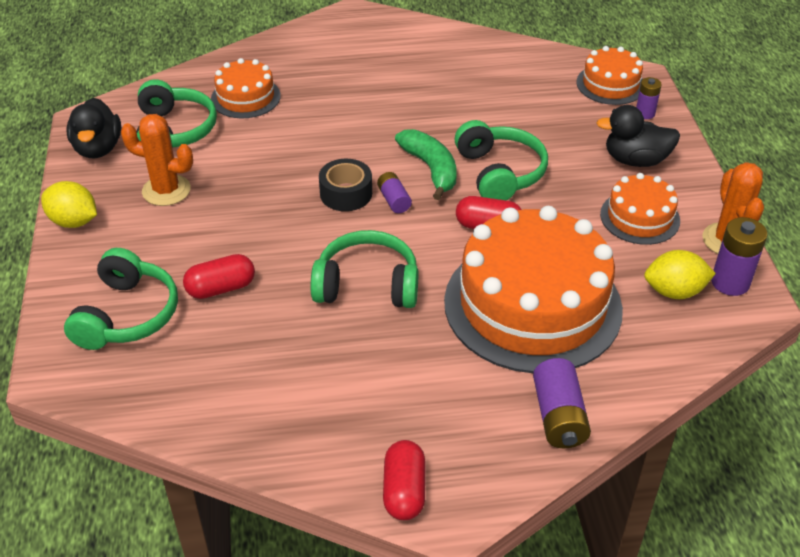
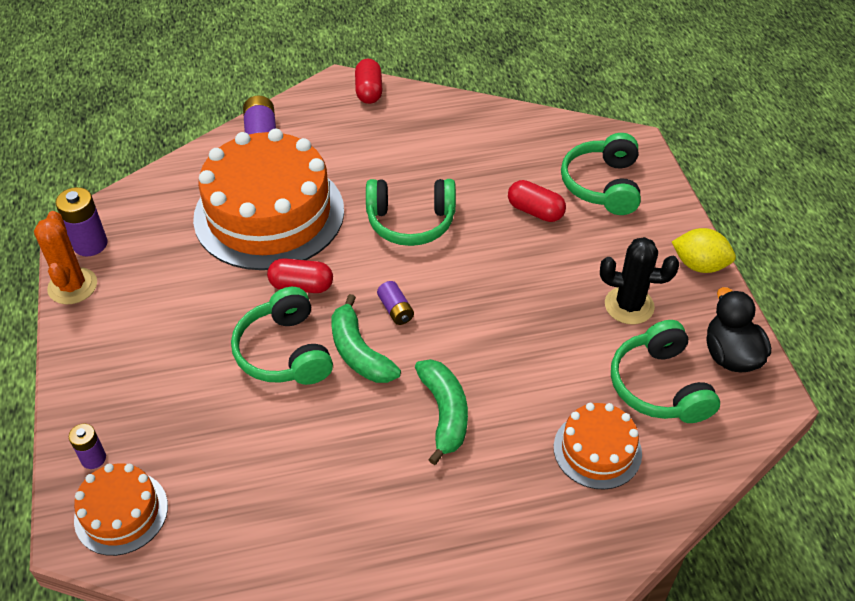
camera: 175 degrees right, 5 degrees up
(166, 190) = (629, 305): orange cactus -> black cactus
(221, 288) = (535, 211): red capsule -> red capsule turned 60 degrees clockwise
(346, 193) = (445, 314): black tape -> none
(361, 124) = (444, 413): none -> green banana
(635, 160) = (130, 380): black duck -> none
(640, 217) = (149, 306): orange cake -> none
(674, 291) = (143, 233): yellow lemon -> none

